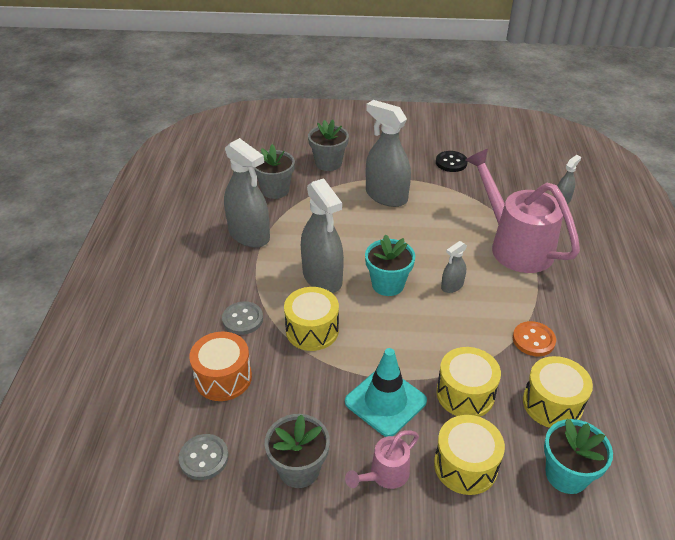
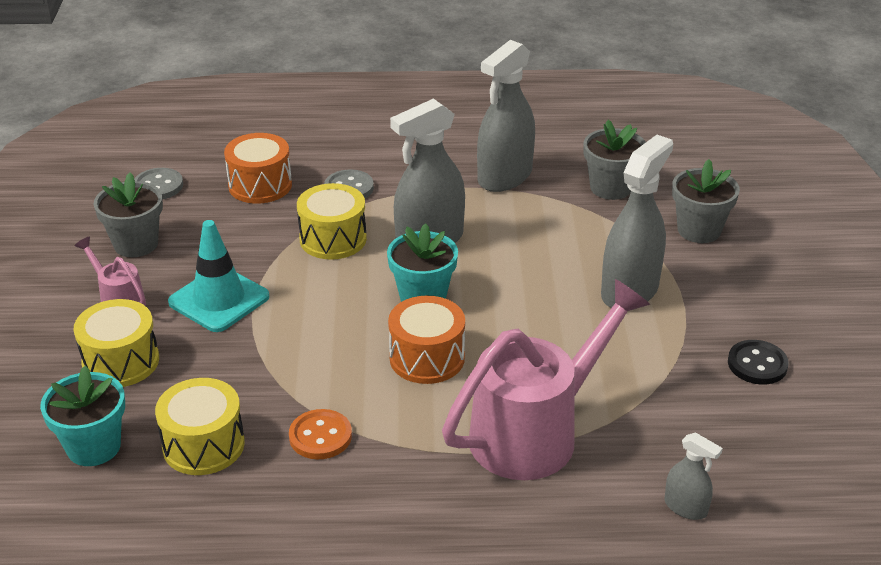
camera: 85 degrees right, 5 degrees down
(452, 286) = (427, 358): grey spray bottle -> orange drum
(465, 394) = (226, 365): yellow drum -> none

